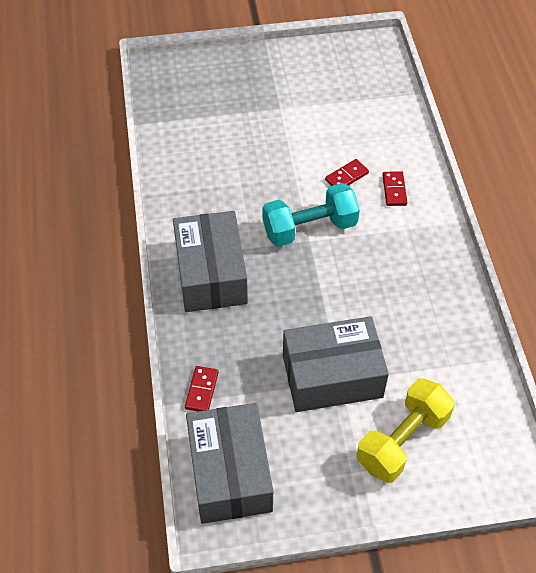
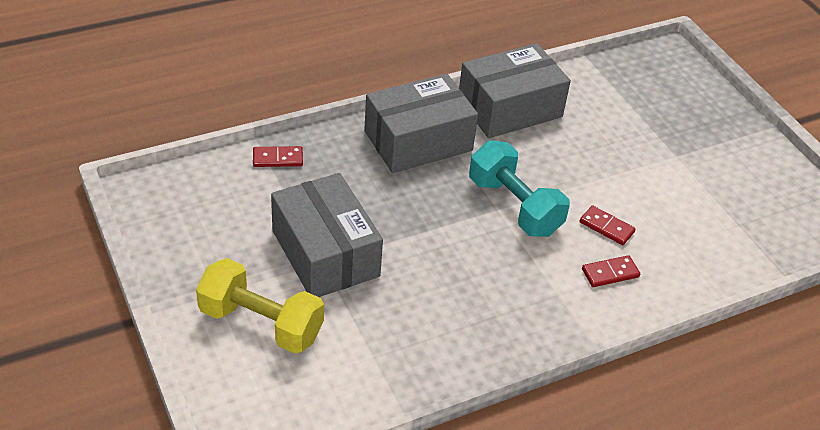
camera: 70 degrees right, 10 degrees down
(230, 473) = (191, 194): grey box -> grey box (510, 108)

